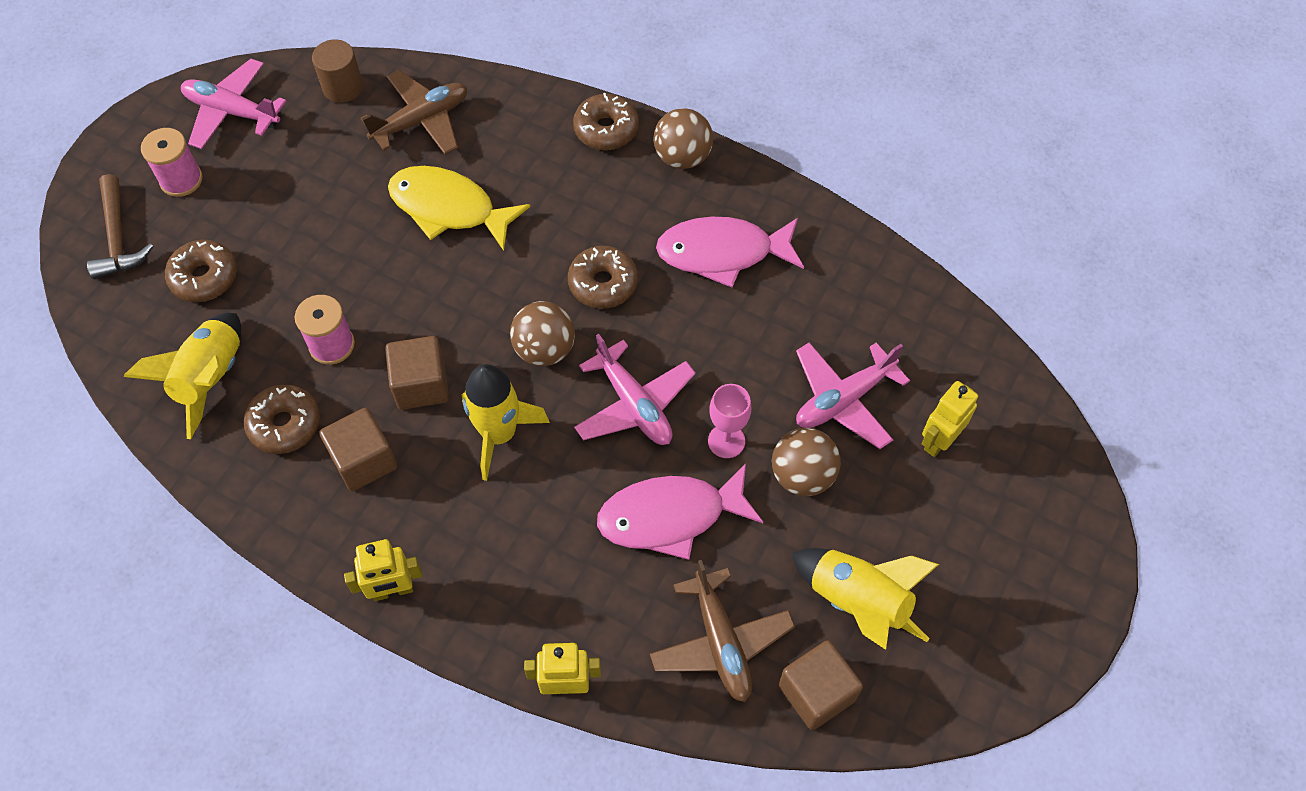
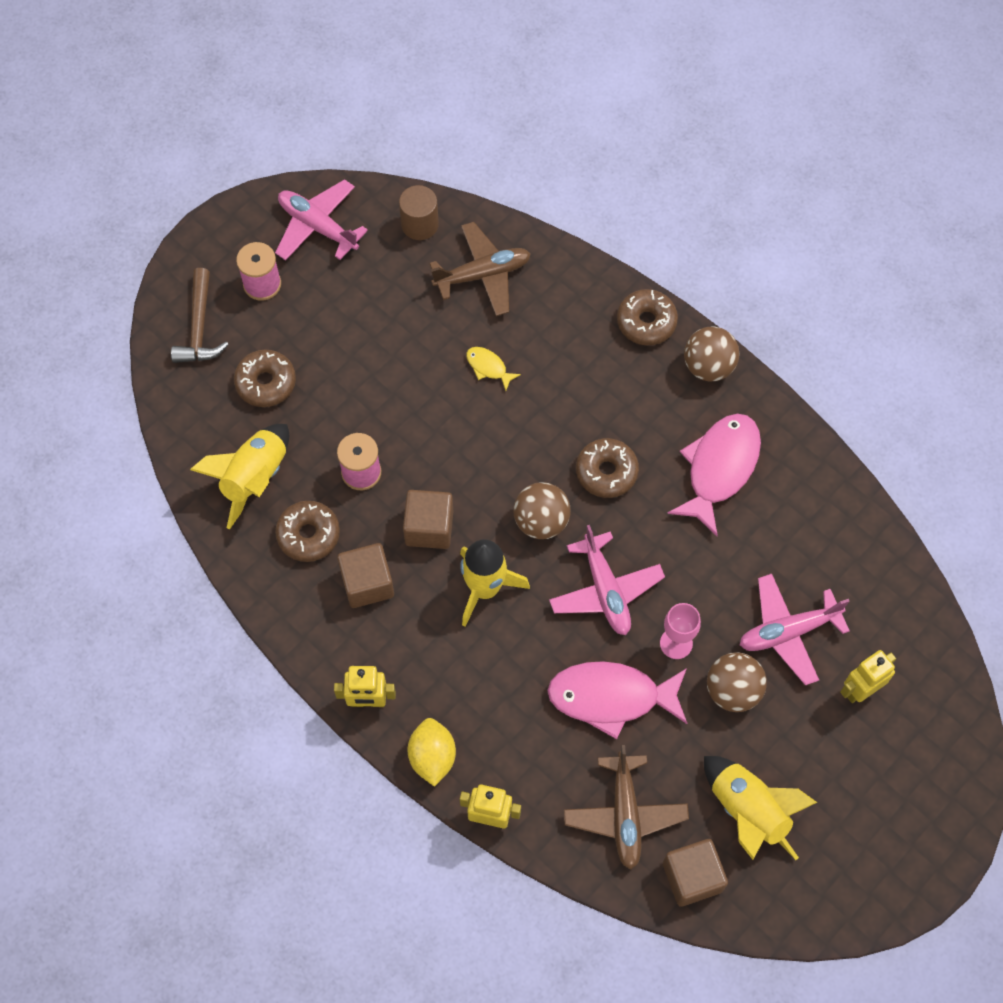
camera: 15 degrees right, 5 degrees up
(449, 208) = (488, 367): yellow fish -> yellow fish, size x0.45
(482, 634) = (432, 757): none -> yellow lemon
(722, 253) = (719, 468): pink fish -> pink fish turned 105 degrees clockwise

